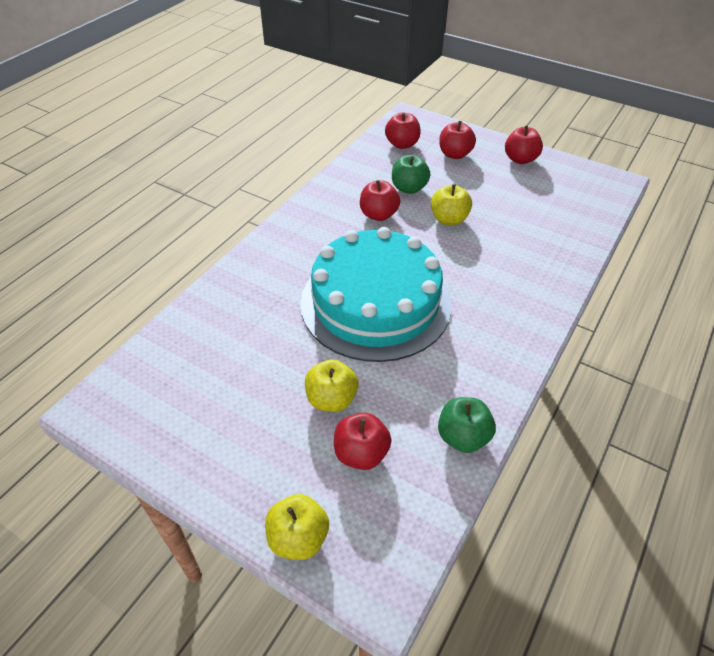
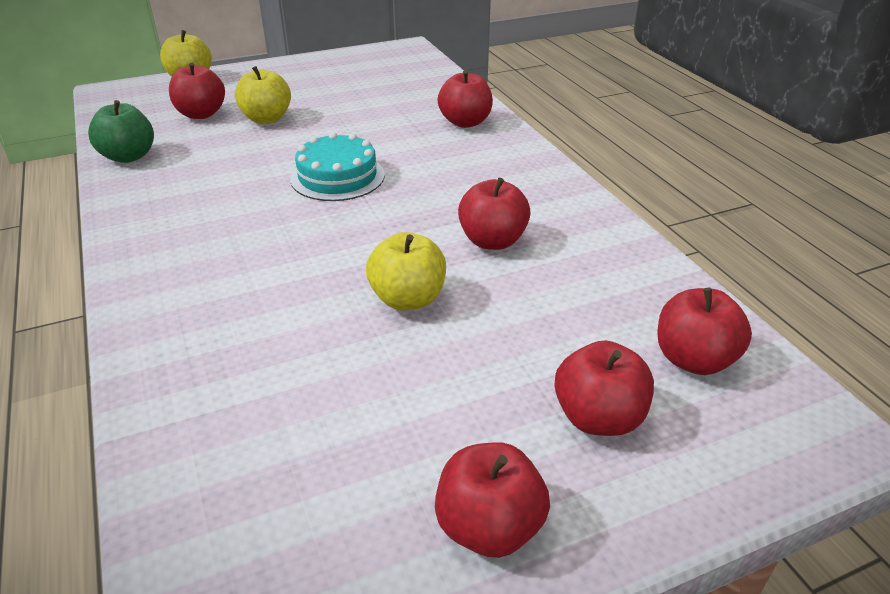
camera: 125 degrees right, 10 degrees down
(246, 284) = (465, 122): none -> red apple
(375, 303) = (337, 177): turquoise cake -> turquoise cake, size x0.47
(409, 188) = (532, 298): green apple -> none

